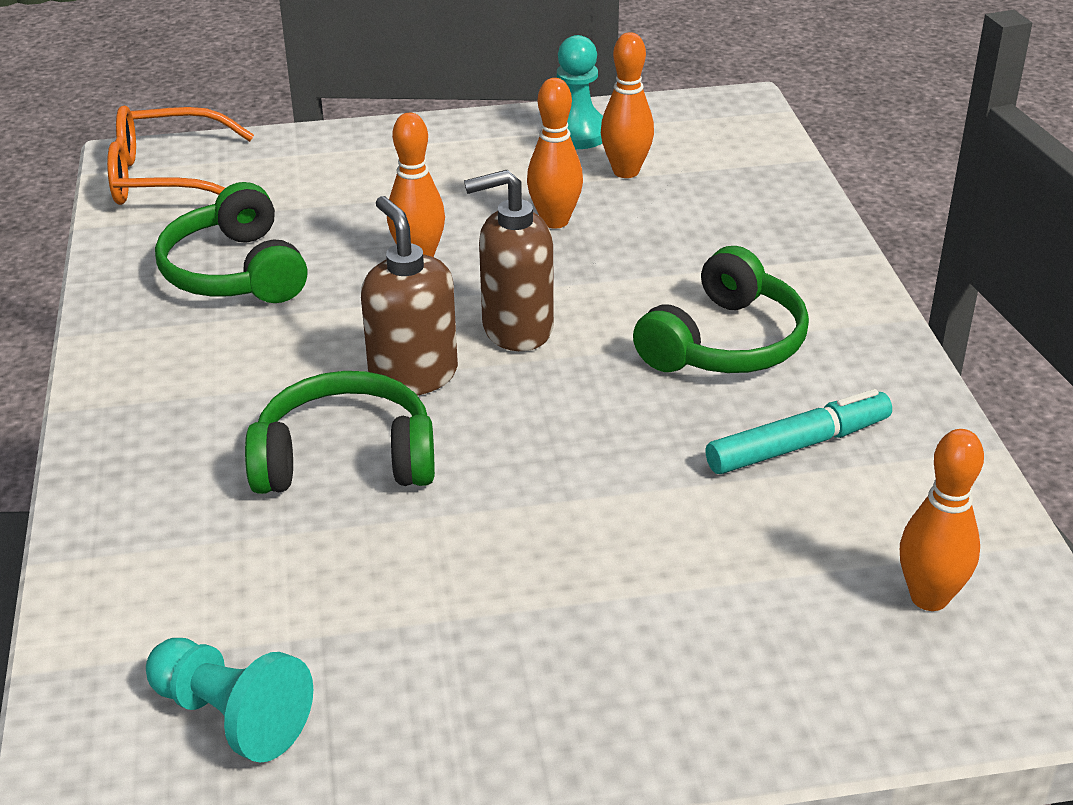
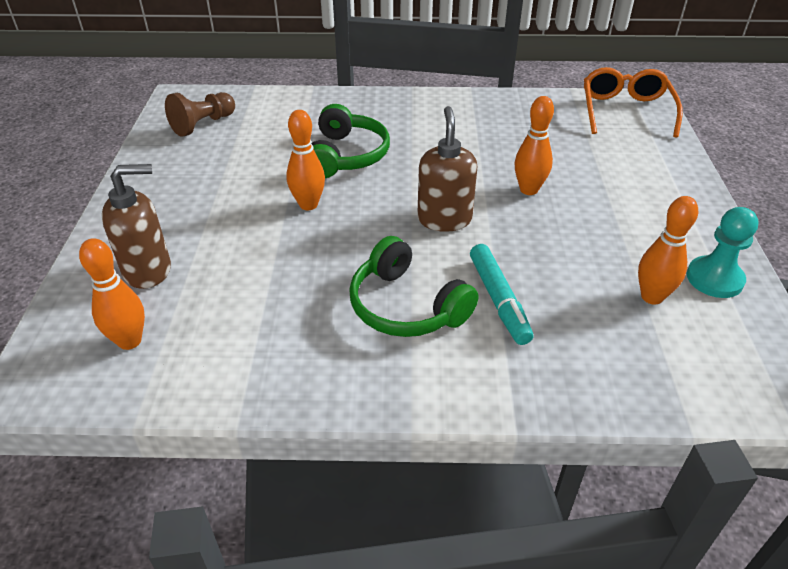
camera: 100 degrees right, 5 degrees up
(231, 716) = (203, 124): turquoise pawn -> brown pawn
(235, 272) = (521, 130): green headphones -> none
(413, 375) = (408, 179): brown soap dispenser -> brown soap dispenser (148, 270)
(555, 221) = (574, 250): orange bowling pin -> orange bowling pin (308, 205)
(797, 445) = (287, 317): turquoise marker -> turquoise marker (498, 299)

